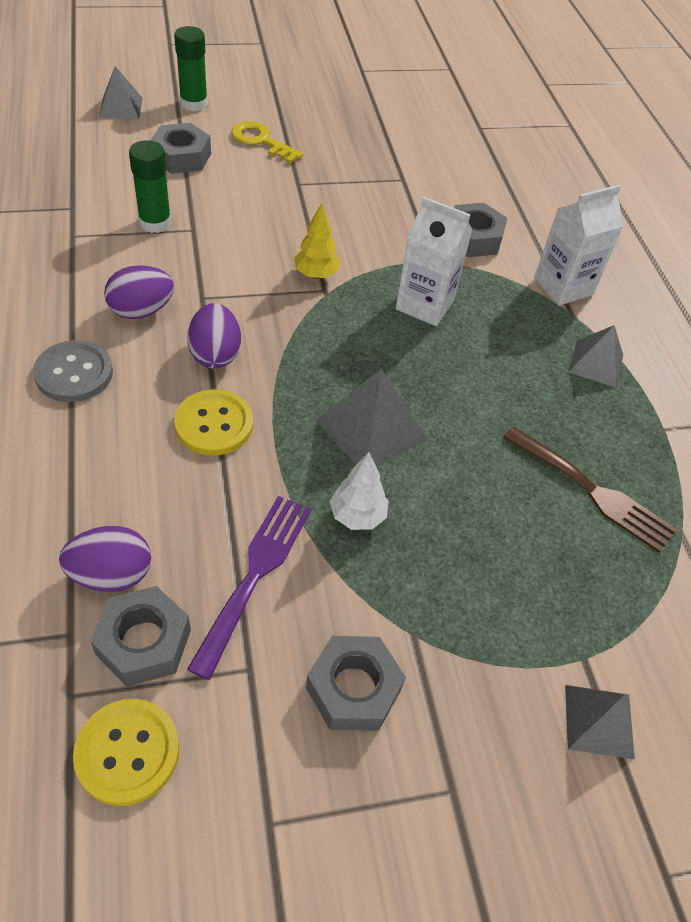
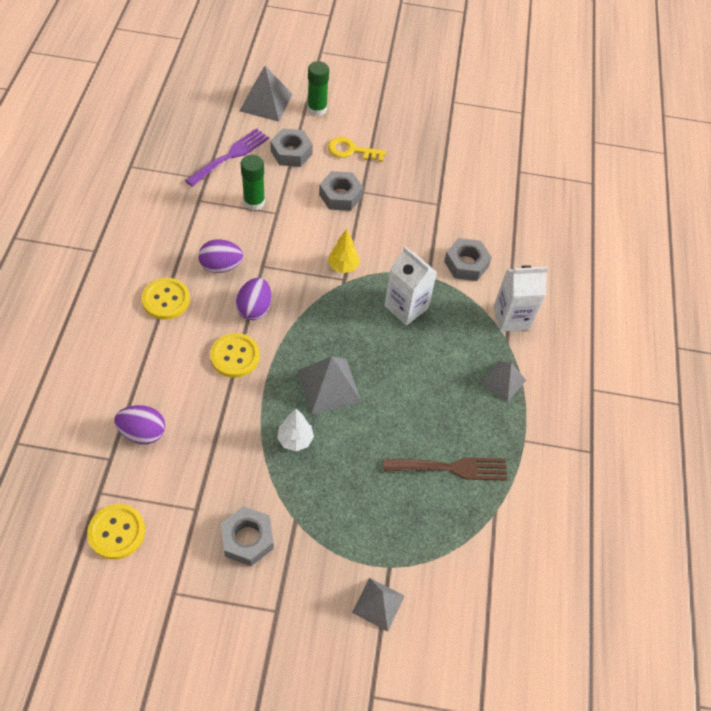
camera: 20 degrees right, 5 degrees up
(74, 373) = (166, 300): grey button -> yellow button
(120, 107) = (266, 102): grey pyramid -> grey pyramid, size x1.51
(143, 642) = (146, 476): grey nut -> grey nut (340, 196)
(255, 575) = (221, 457): purple fork -> purple fork (230, 156)
(261, 141) = (351, 150): yellow key -> yellow key turned 45 degrees counterclockwise
(592, 491) = (451, 468): brown fork -> brown fork turned 60 degrees counterclockwise

